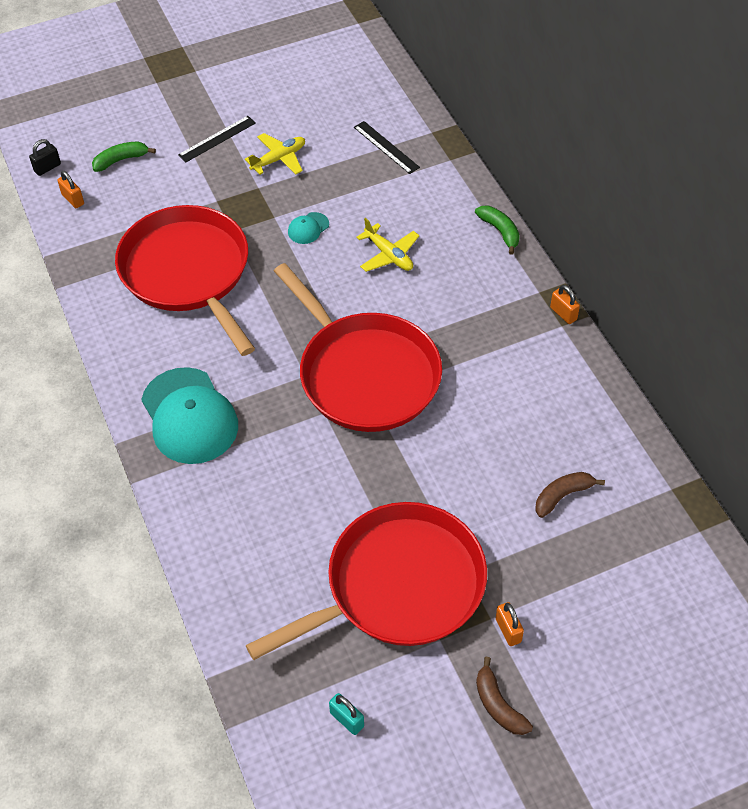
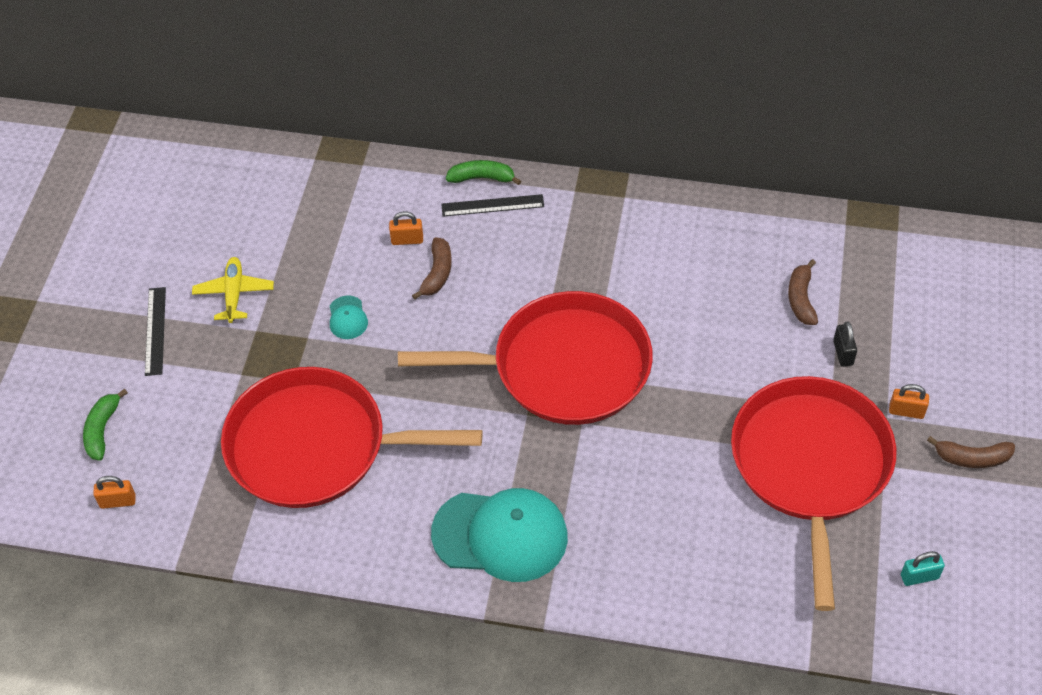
camera: 55 degrees left, 0 degrees up
(47, 168) = (46, 504): black padlock -> black padlock (843, 353)
(386, 147) = (300, 202): black ruler -> black ruler (492, 205)
(389, 255) = (437, 273): yellow plane -> brown banana
(563, 313) = (612, 188): orange padlock -> orange padlock (407, 240)

